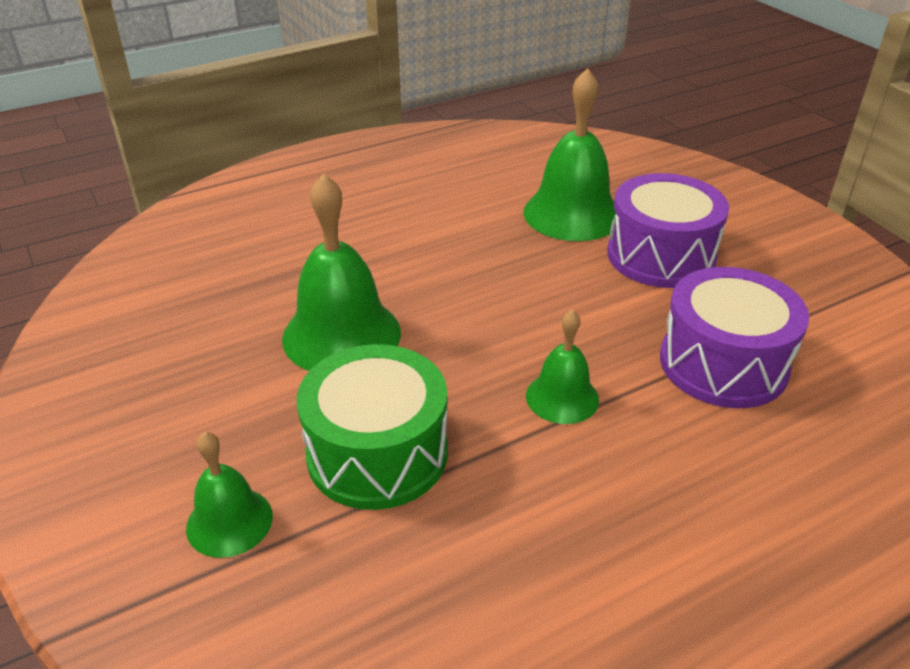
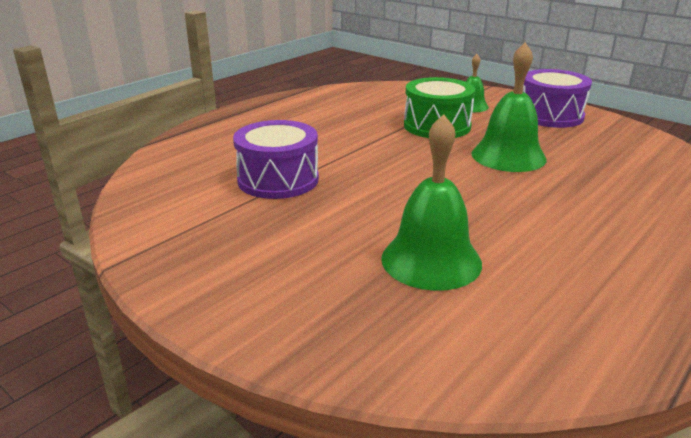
camera: 160 degrees right, 10 degrees down
(562, 397) = (366, 153): green bell -> none
(660, 256) = (334, 237): purple drum -> purple drum (550, 115)

